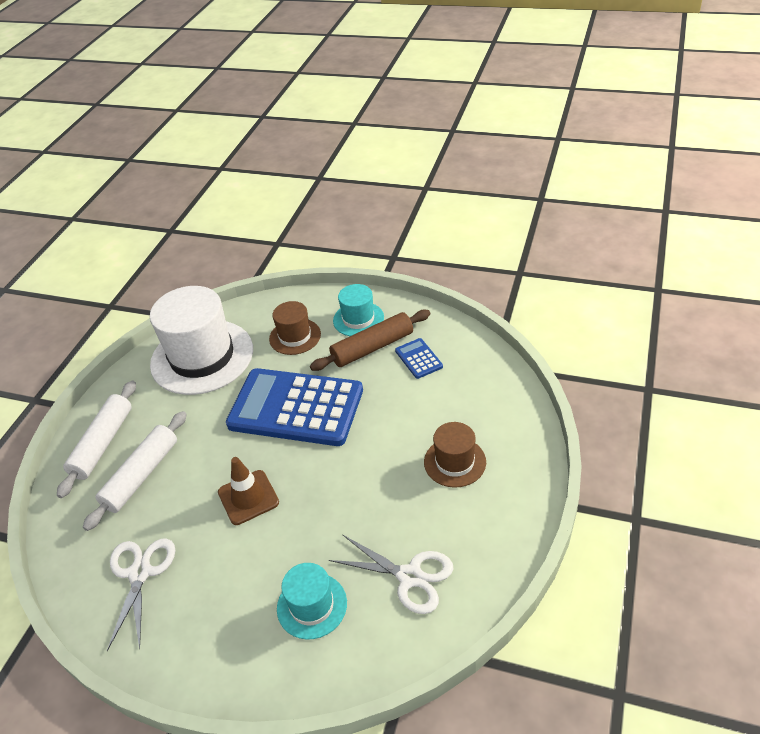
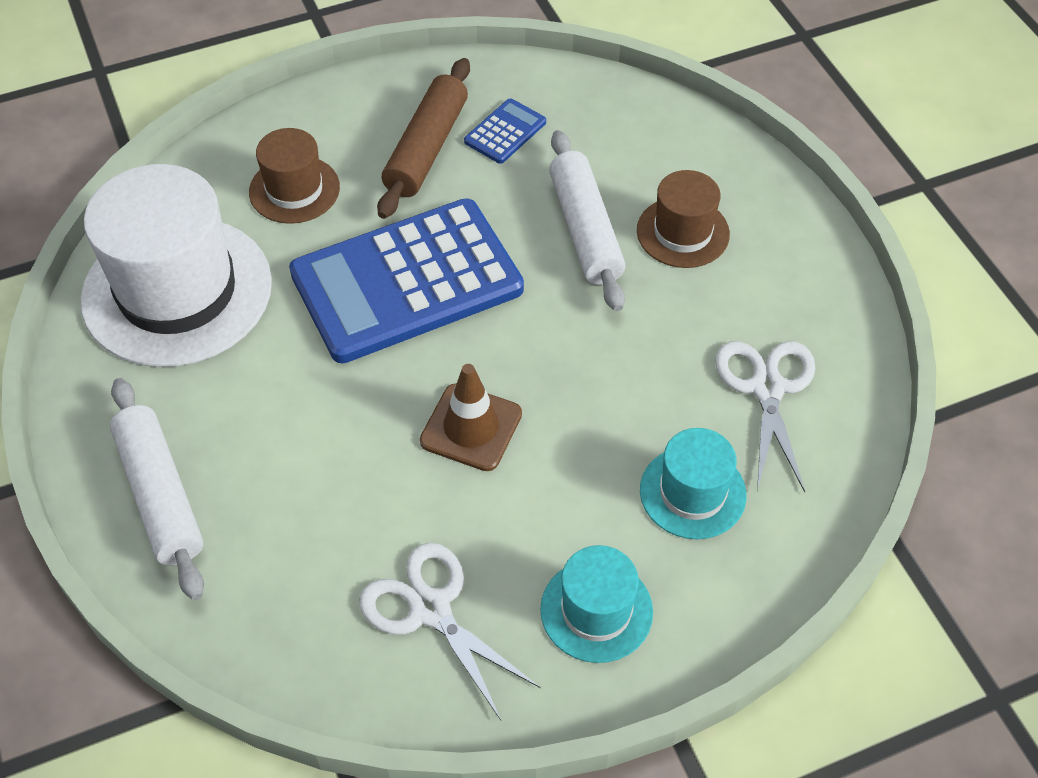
camera: 45 degrees left, 10 degrees up
(141, 475) = (279, 496): white rolling pin -> white rolling pin (584, 230)
(358, 319) = (363, 120): turquoise hat -> turquoise hat (596, 610)
(410, 577) = (767, 388): white scissors -> white scissors turned 75 degrees counterclockwise
(418, 359) = (505, 132): blue calculator -> blue calculator turned 105 degrees clockwise

